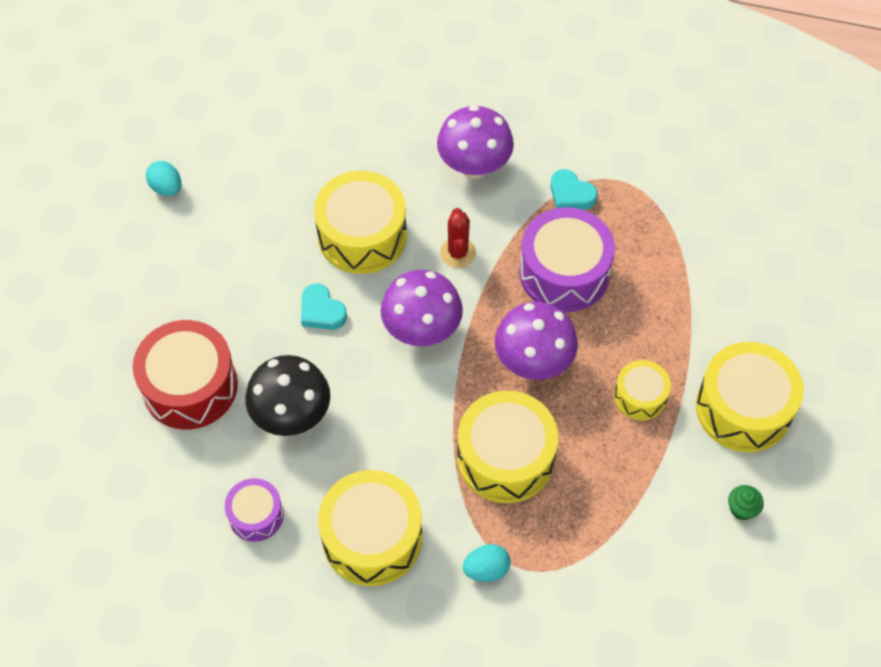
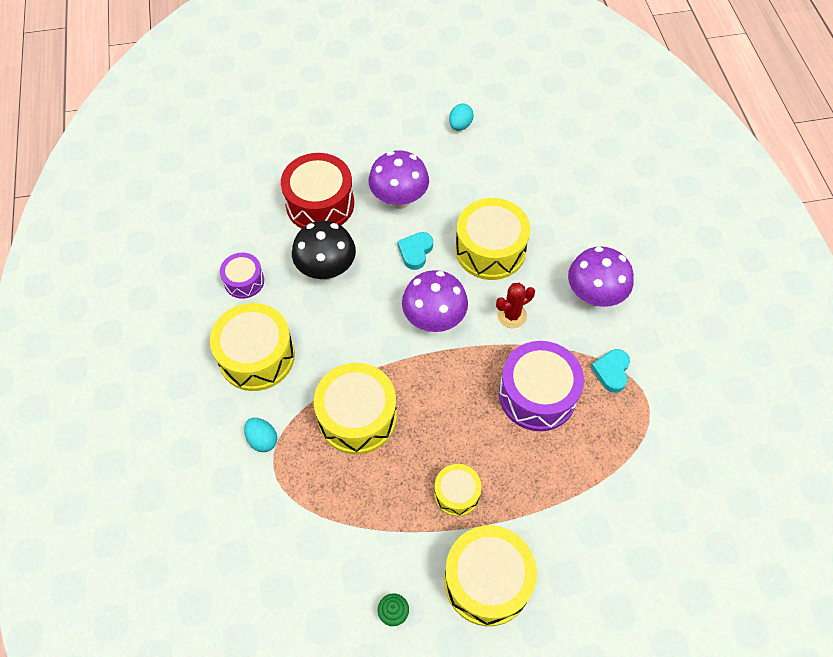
camera: 65 degrees right, 0 degrees up
(533, 362) = (447, 404): purple mushroom -> purple mushroom (399, 199)

